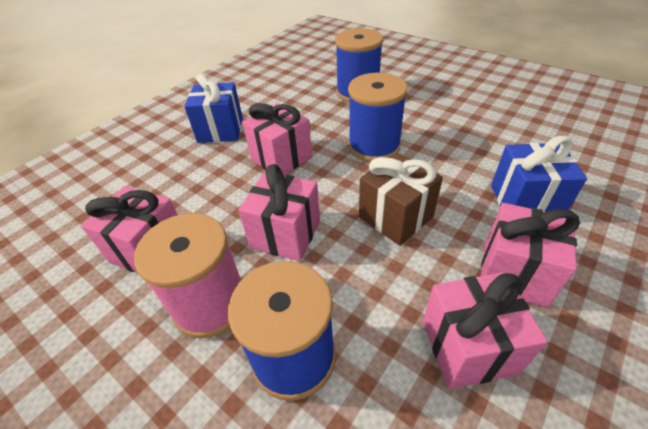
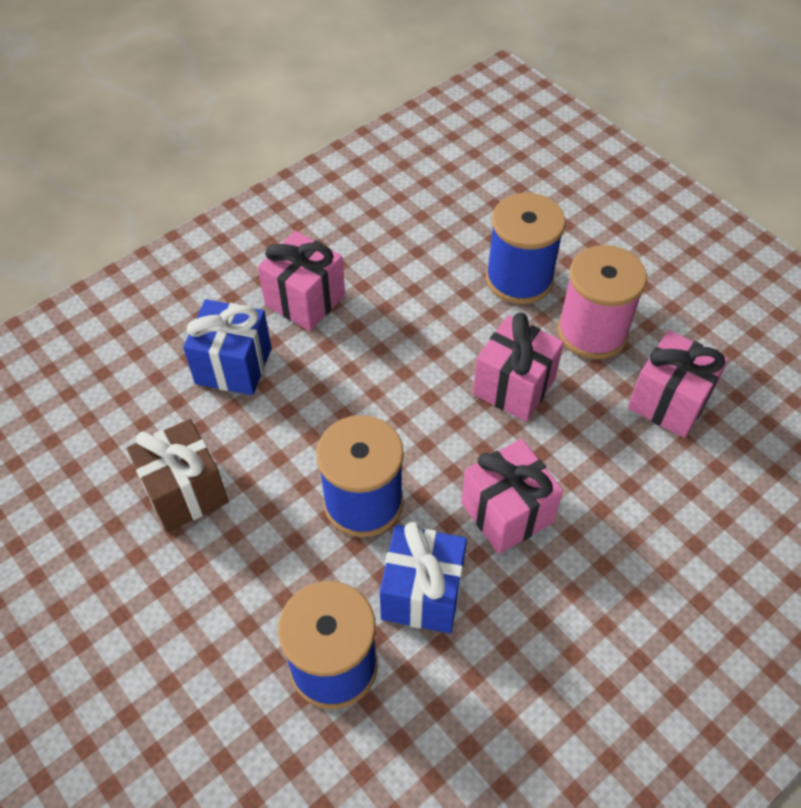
camera: 170 degrees left, 10 degrees up
(220, 130) = (608, 613): blue gift -> blue gift (422, 593)
(395, 217) = (385, 380): brown gift -> brown gift (185, 492)
(468, 346) = (381, 259): pink gift -> none

